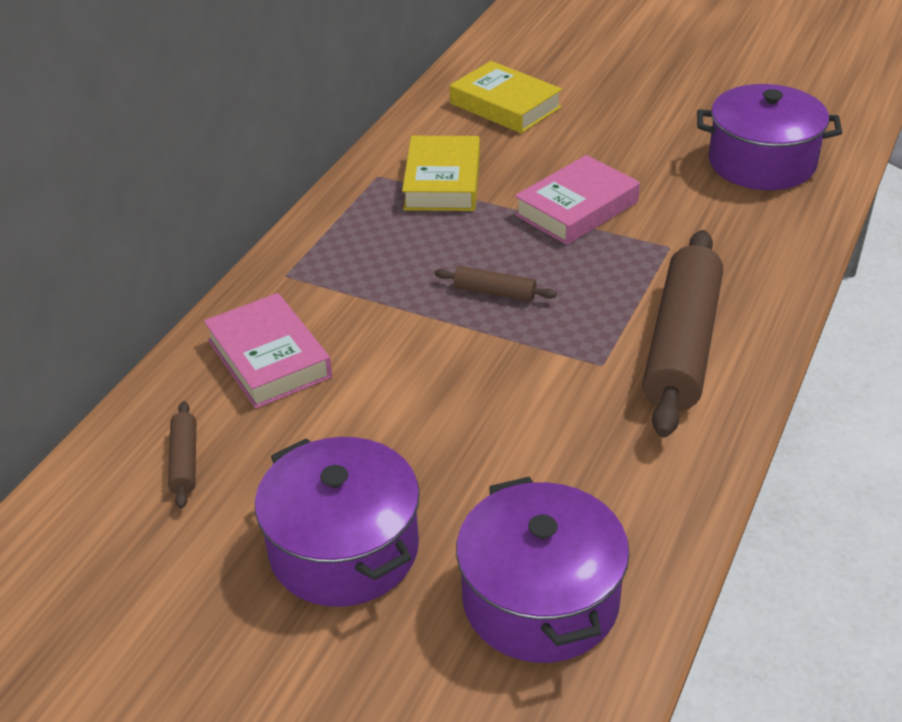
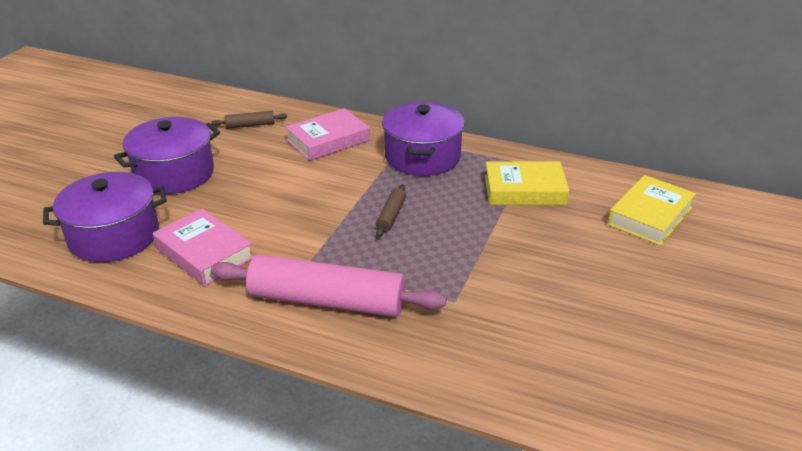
camera: 85 degrees right, 5 degrees down
(577, 208) = (501, 253): pink book -> pink book (204, 253)
(682, 345) = (327, 301): brown rolling pin -> pink rolling pin
(761, 162) = (606, 371): purple pot -> purple pot (422, 156)

